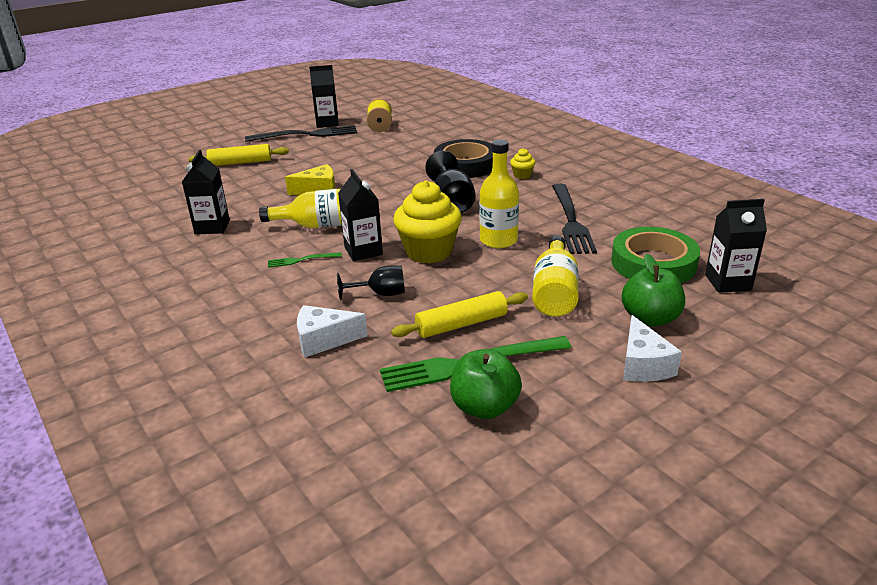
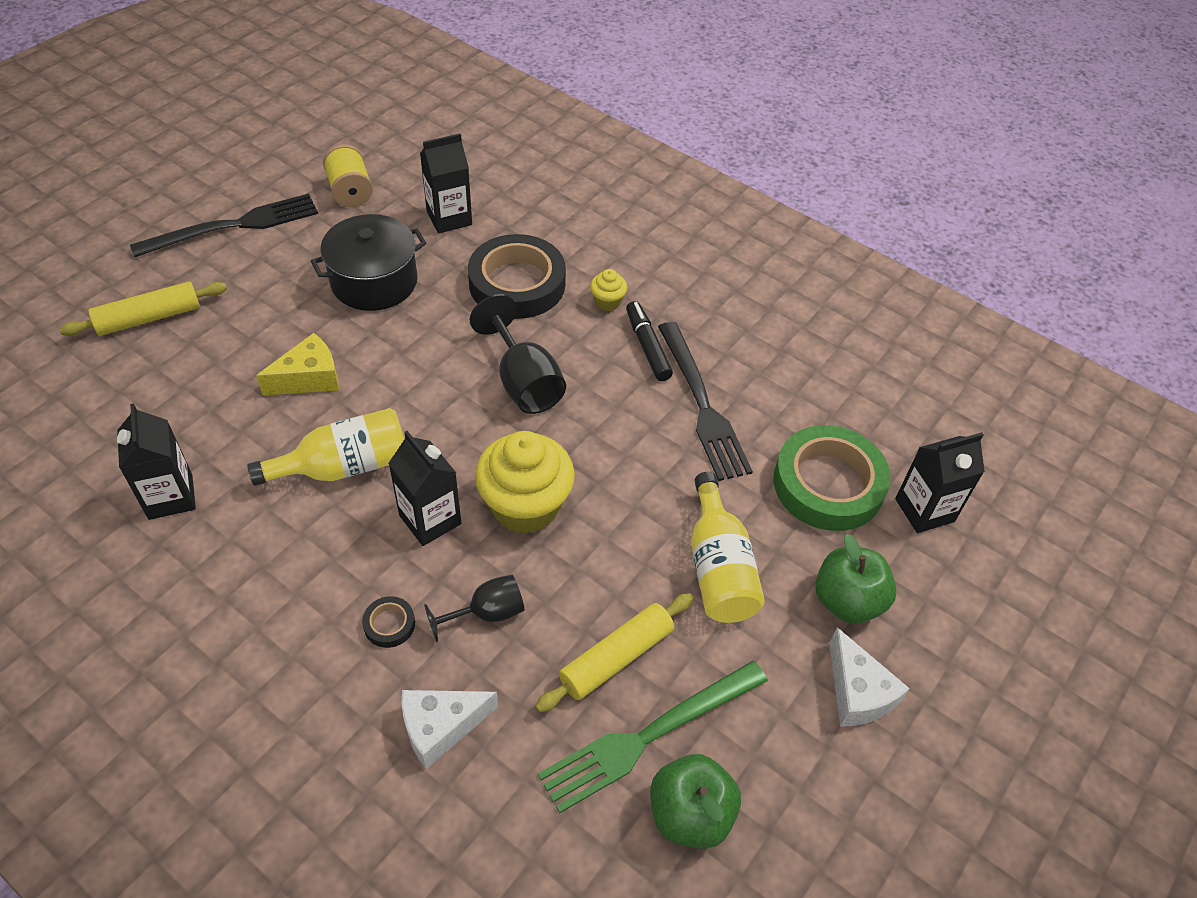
camera: 20 degrees left, 20 degrees up
(302, 260) = (345, 556): green fork -> none
(314, 291) = (389, 624): none -> black tape
(327, 123) = (258, 189): black carton -> black carton (449, 218)
(377, 158) = (374, 281): none -> black pot
(498, 240) = (615, 464): yellow bottle -> none
(542, 194) = (647, 347): none -> black marker

